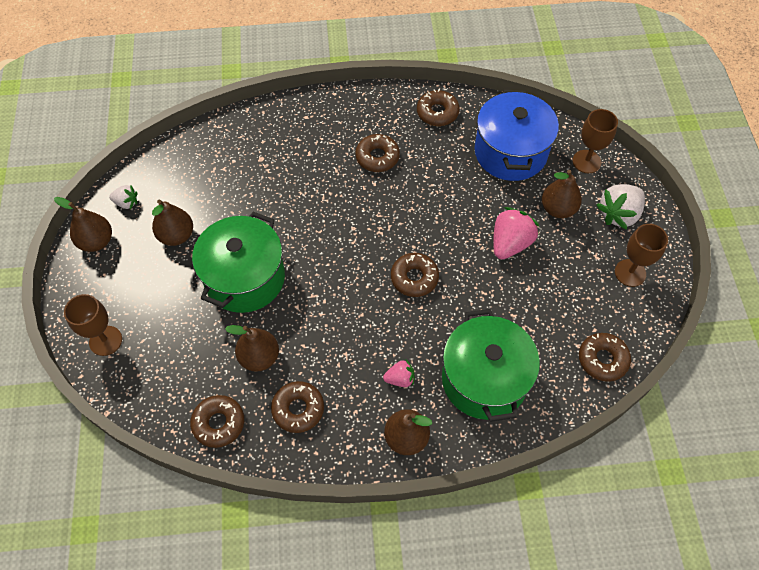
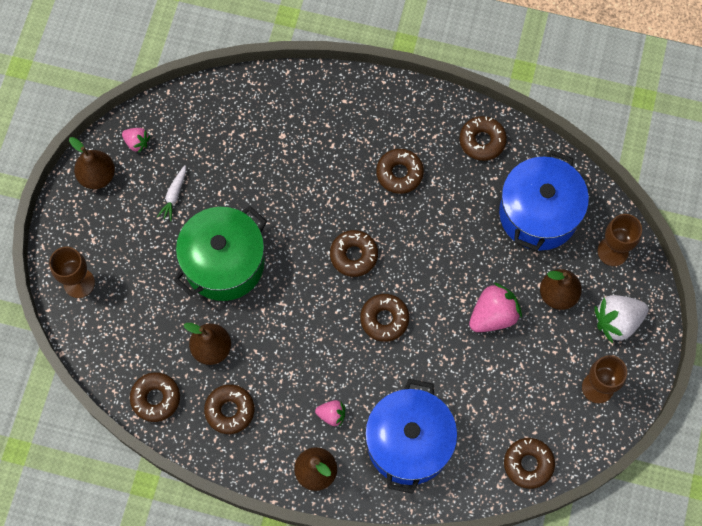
camera: 20 degrees right, 10 degrees up
(126, 203) = (137, 142): white strawberry -> pink strawberry
(176, 236) = (174, 195): brown pear -> white carrot
(364, 234) = (354, 255): none -> brown donut
(484, 379) = (409, 443): green pot -> blue pot

